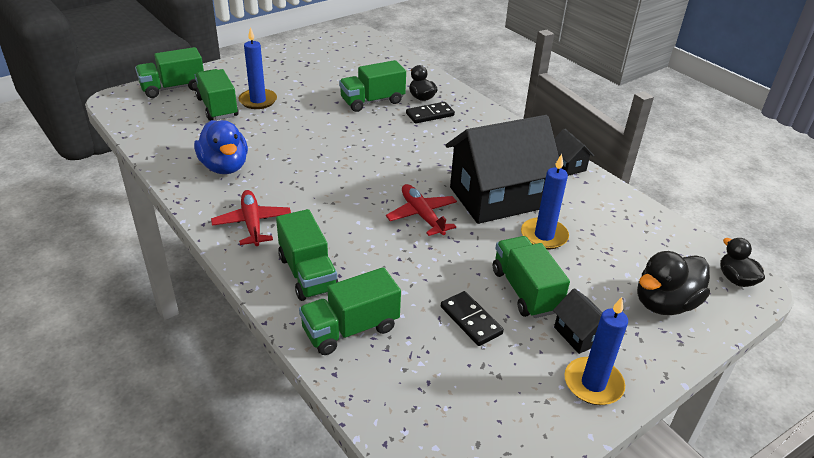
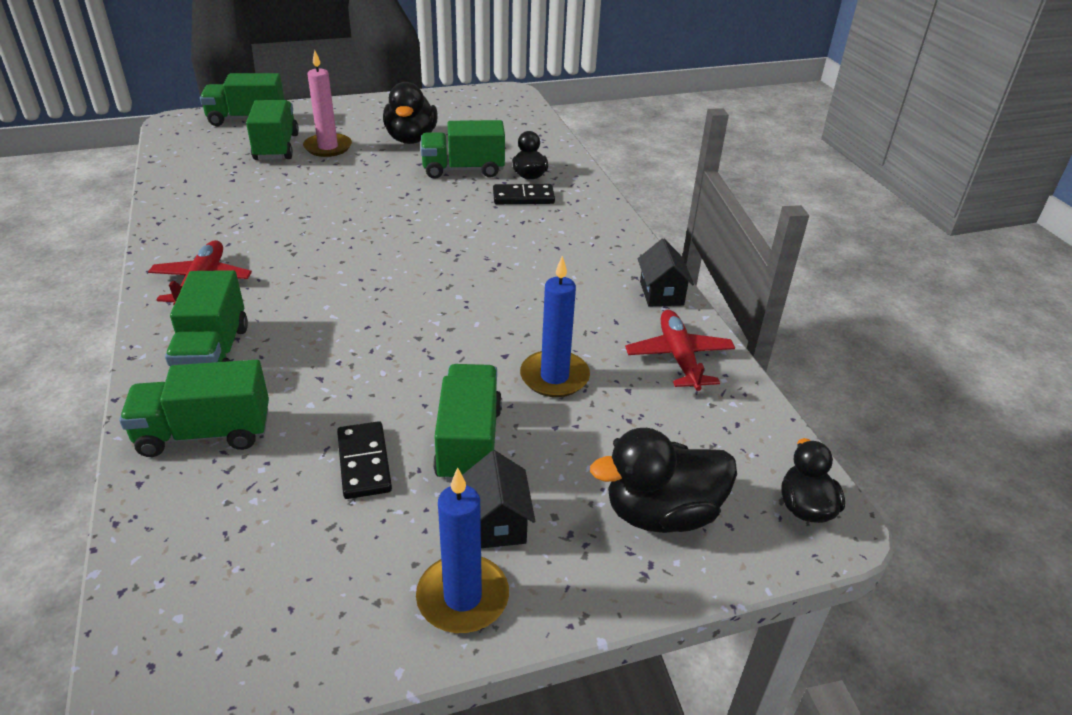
camera: 20 degrees right, 0 degrees up
(224, 166) = (227, 212): blue duck -> none
(258, 101) = (328, 147): blue candle -> pink candle
(315, 83) = (411, 139): none -> black duck
(422, 215) = (411, 316): red plane -> red plane (679, 358)
(496, 198) = (528, 314): black house -> none

